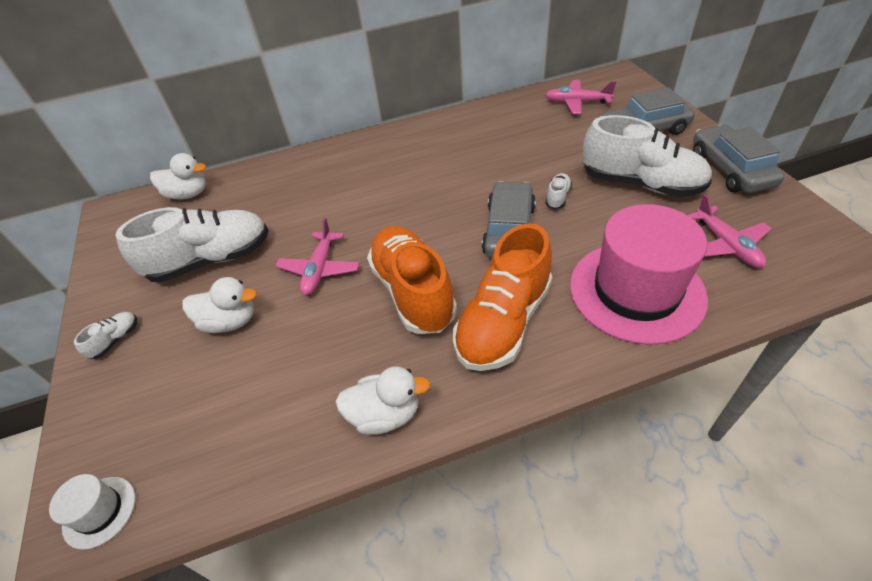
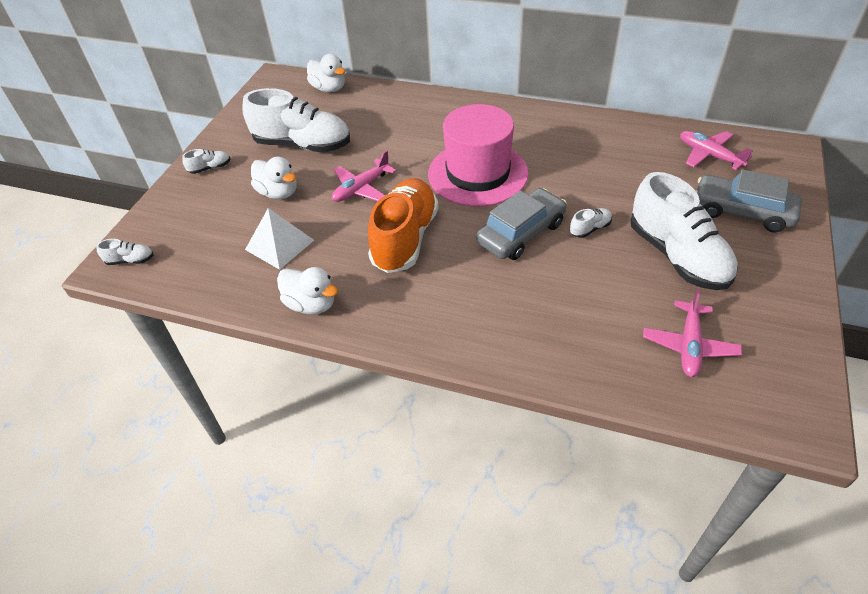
camera: 35 degrees right, 0 degrees up
(99, 512) = (130, 260): white hat -> white shoe
(285, 374) = (279, 245): none -> white pyramid
(503, 322) = (443, 295): orange shoe -> none
(636, 291) = (566, 333): pink hat -> pink hat (478, 173)
(730, 169) = (783, 289): grey car -> none

